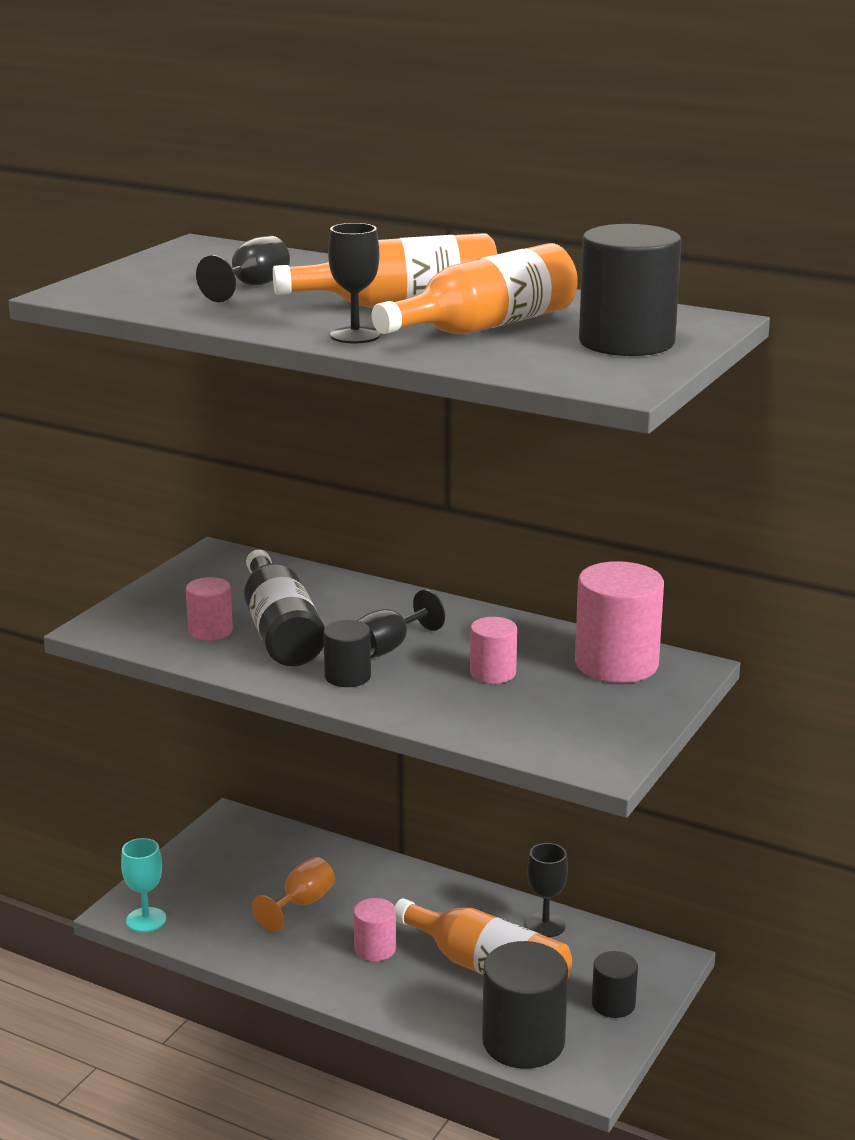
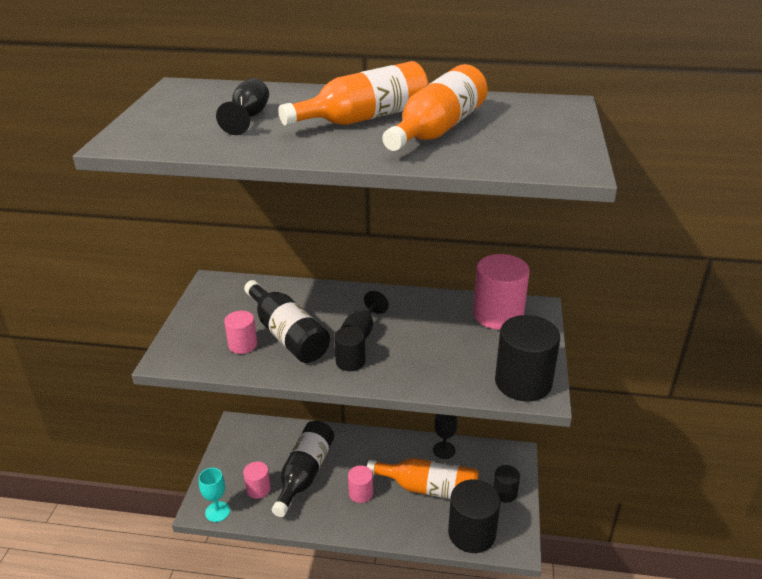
camera: 20 degrees left, 10 degrees up
(301, 904) = (304, 473): orange goblet -> black bottle
(355, 335) = (360, 151): black goblet -> none
(493, 673) = (434, 338): pink cylinder -> pink cylinder (258, 489)
(626, 342) = (538, 129): black cylinder -> black cylinder (523, 382)

